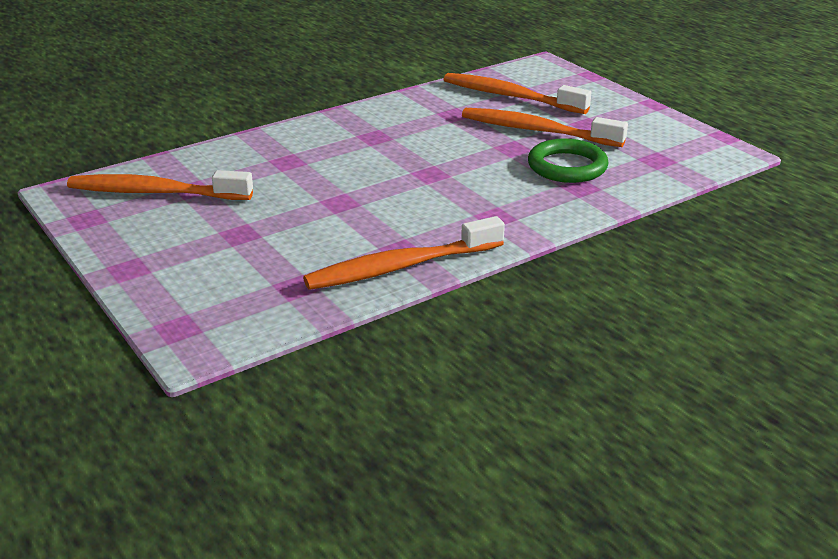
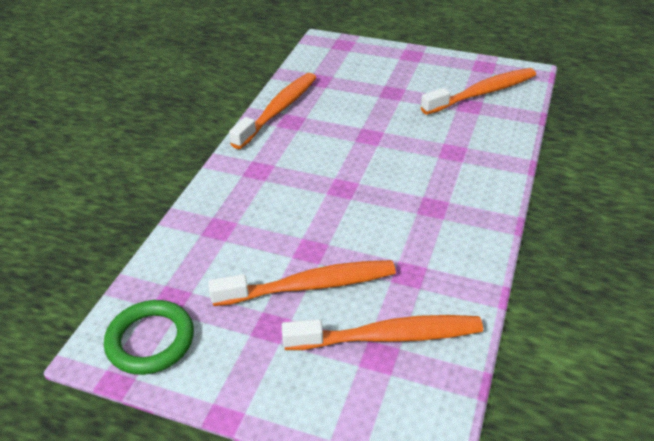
camera: 145 degrees right, 10 degrees up
(567, 166) = (245, 246): green ring -> green ring (150, 340)

